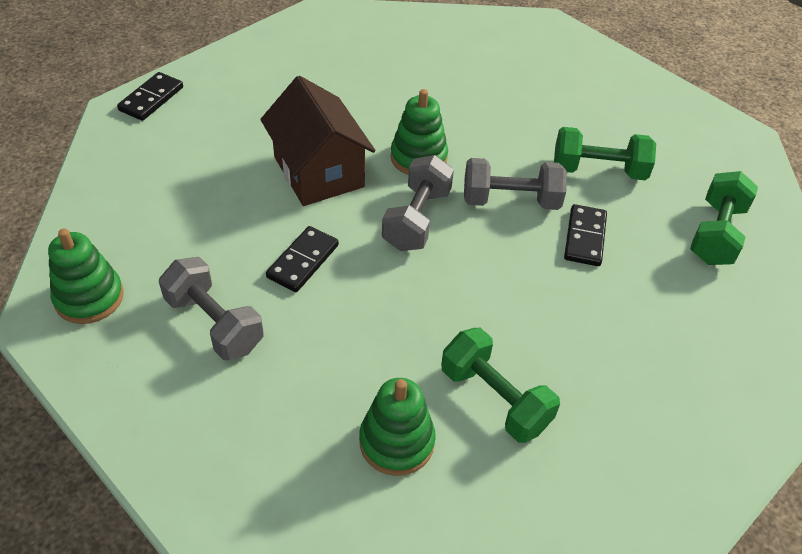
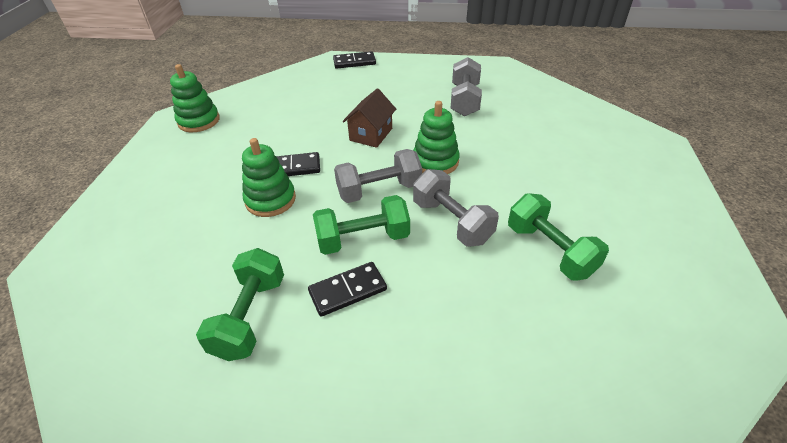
camera: 55 degrees right, 5 degrees down
(214, 323) = (215, 165): grey dumbbell -> grey dumbbell (464, 100)
(318, 172) = (371, 134): brown house -> brown house, size x0.63
(396, 442) = (175, 286): green stacking toy -> green stacking toy (270, 200)
(584, 237) = (465, 281): black domino -> black domino (347, 290)
(716, 234) = (586, 371): green dumbbell -> green dumbbell (363, 239)

